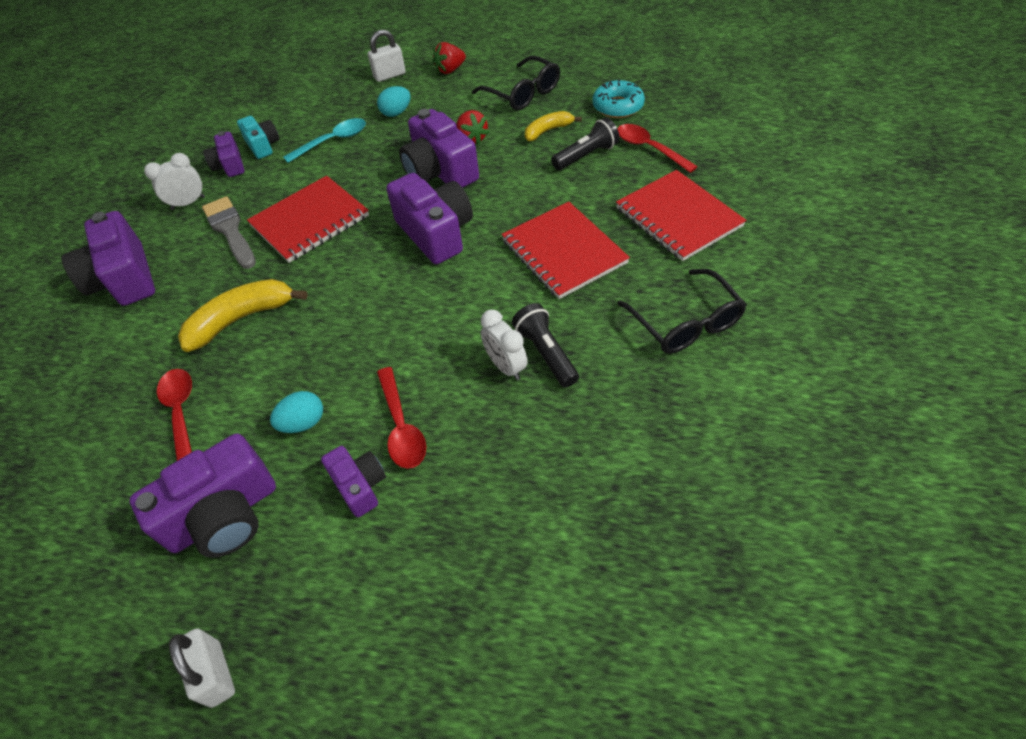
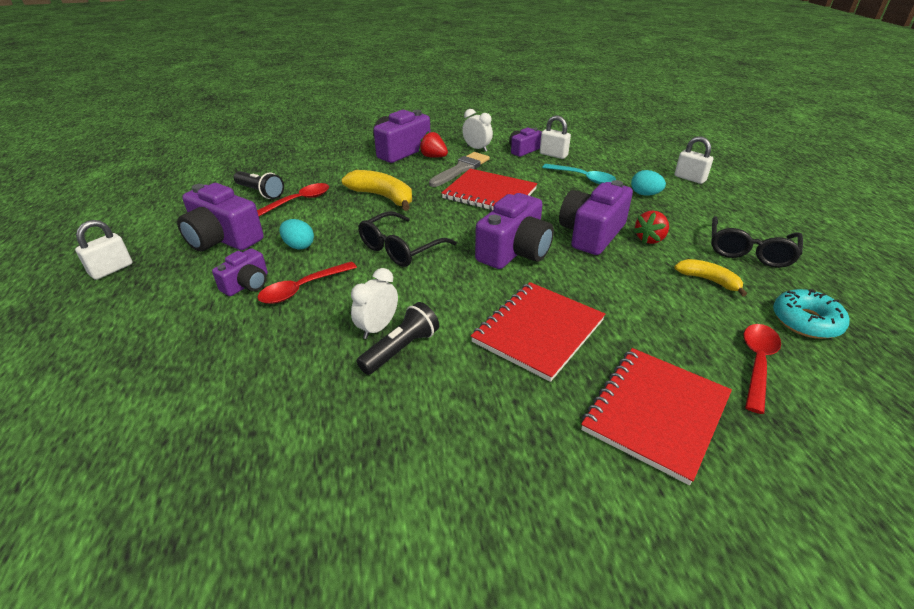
camera: 65 degrees right, 15 degrees down
(263, 145) = (553, 155): turquoise camera -> white padlock
(450, 70) = (733, 204): red strawberry -> red strawberry (433, 157)
(586, 155) = (695, 315): black flashlight -> black flashlight (260, 192)
(685, 323) = (484, 452): black glasses -> black glasses (400, 249)

